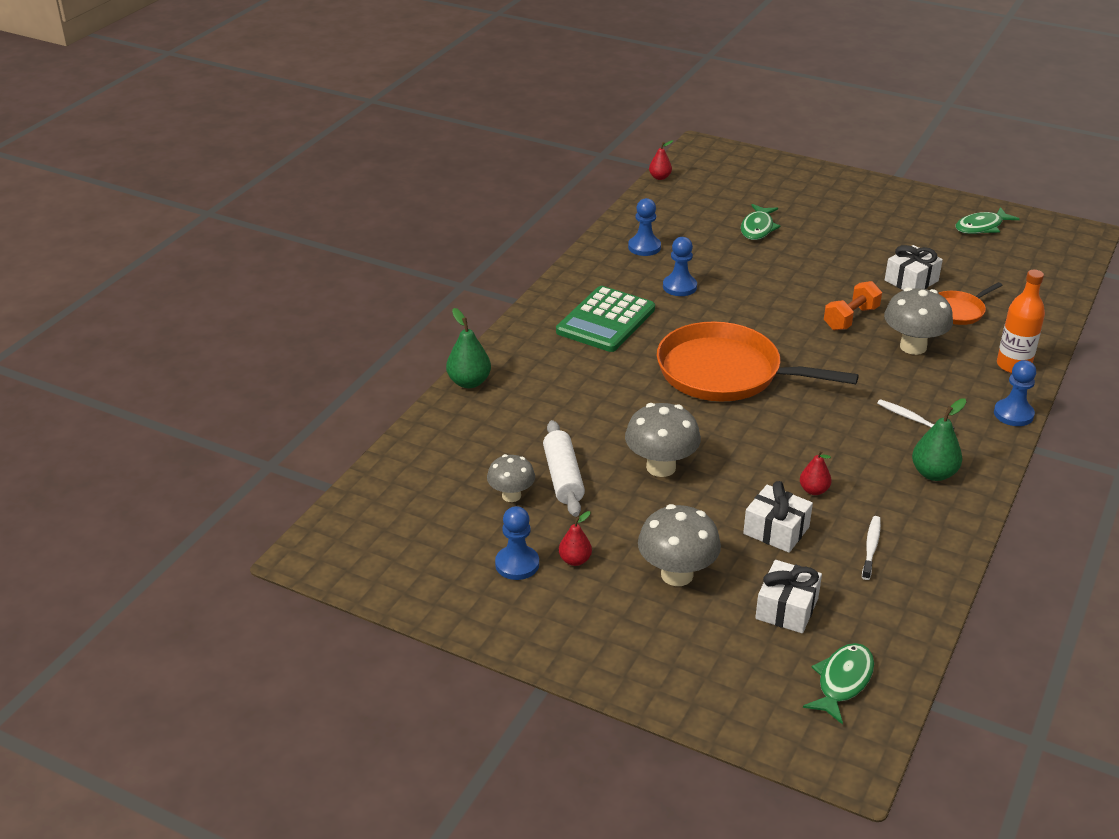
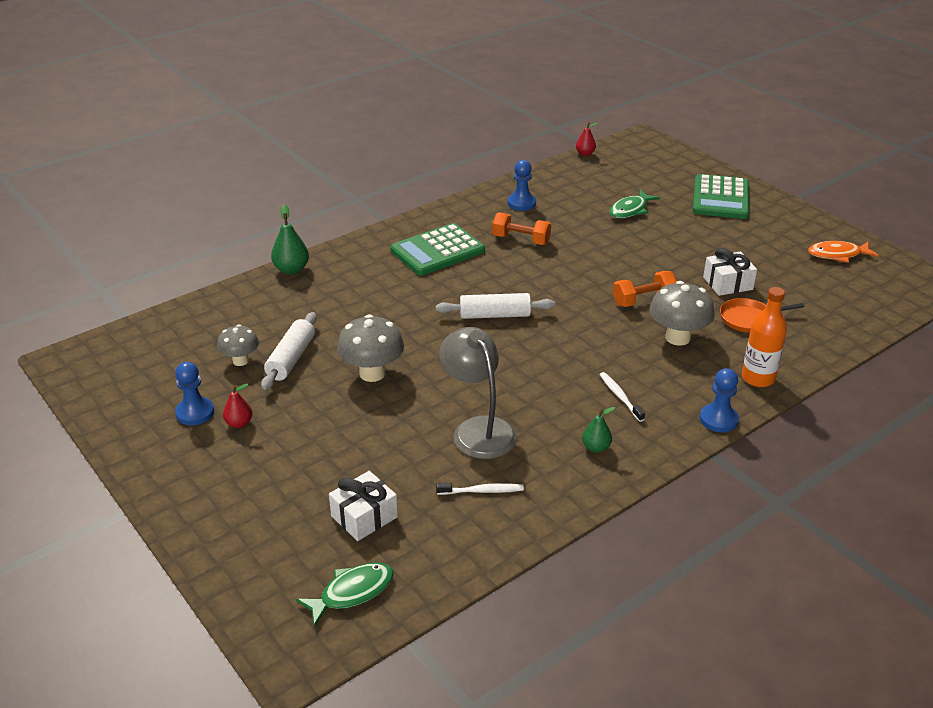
camera: 25 degrees right, 0 degrees up
(677, 574) = (304, 460): grey mushroom -> none
(679, 287) = (521, 240): blue pawn -> orange dumbbell
(725, 372) = (495, 315): orange pan -> white rolling pin
(776, 530) = (416, 451): white gift -> none
(814, 490) = (478, 429): red pear -> grey lamp
(831, 195) = (720, 198): none -> green calculator
(871, 547) = (482, 491): white toothbrush -> white toothbrush turned 45 degrees clockwise
(933, 473) = (596, 447): green pear -> green pear, size x0.64
(981, 227) = (837, 255): green fish -> orange fish

